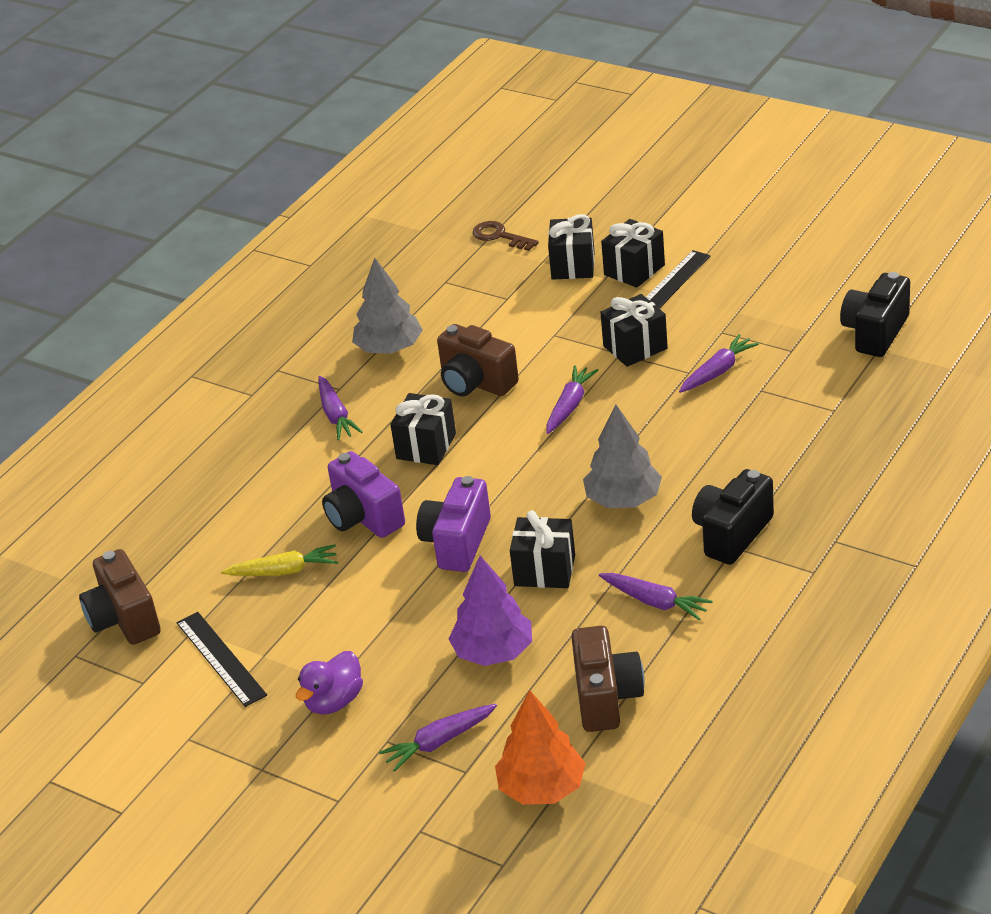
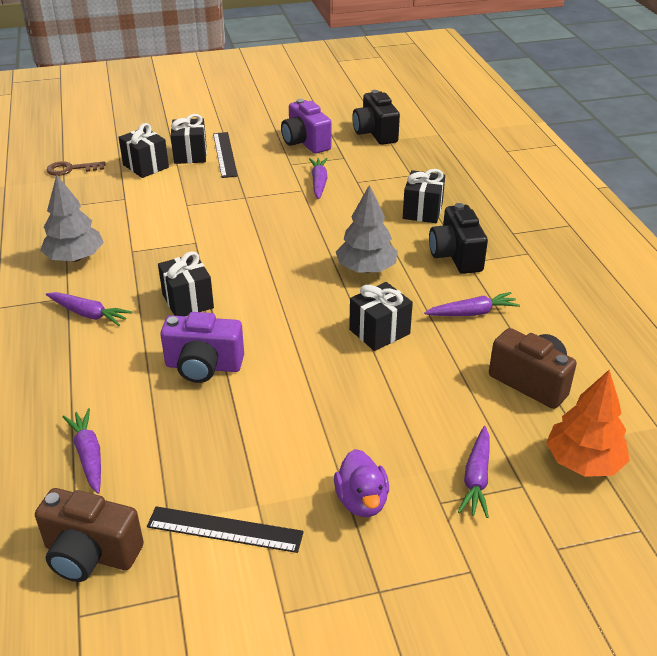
camera: 50 degrees left, 0 degrees up
(283, 571) = (189, 435): yellow carrot -> none
(457, 543) = (296, 346): purple camera -> purple camera (305, 143)
(476, 383) = (171, 251): brown camera -> none
(493, 652) = (422, 398): purple tree -> none
(569, 406) = (255, 236): purple carrot -> purple carrot (88, 455)
(635, 347) = (250, 191): black gift -> black gift (422, 211)

